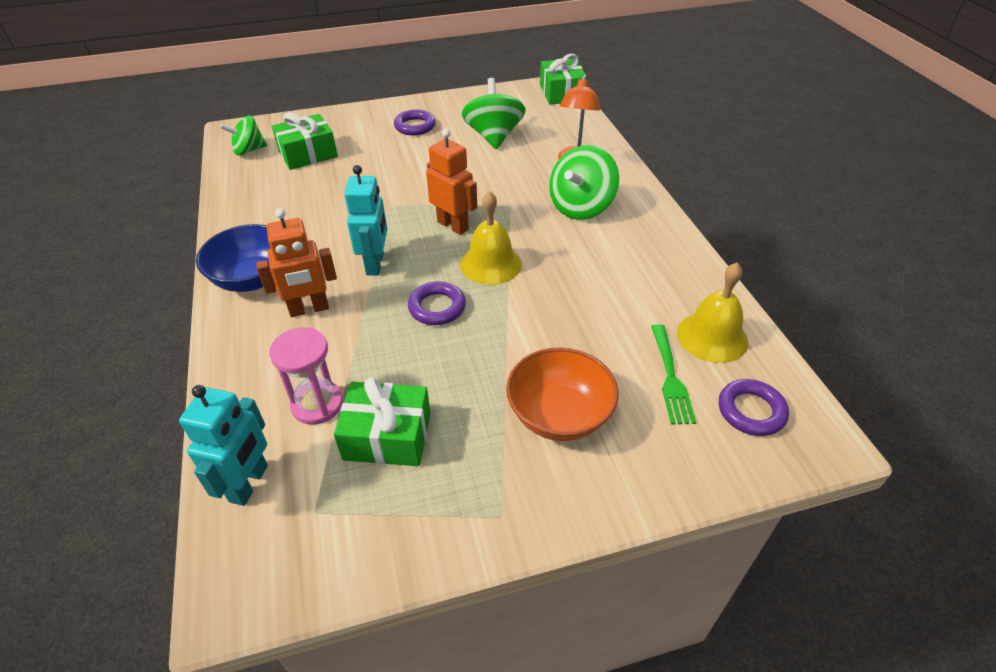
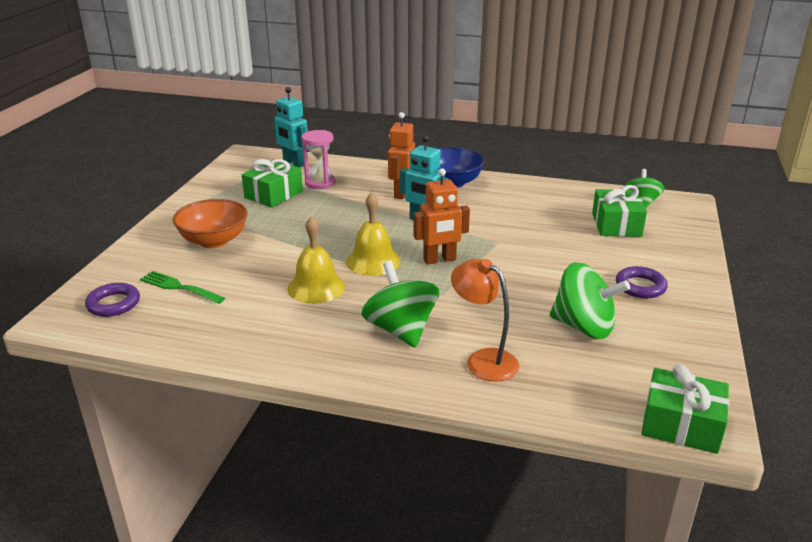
camera: 120 degrees right, 15 degrees down
(437, 307) = (352, 230): purple ring -> none
(712, 337) = (180, 321): yellow bell -> yellow bell (316, 287)

